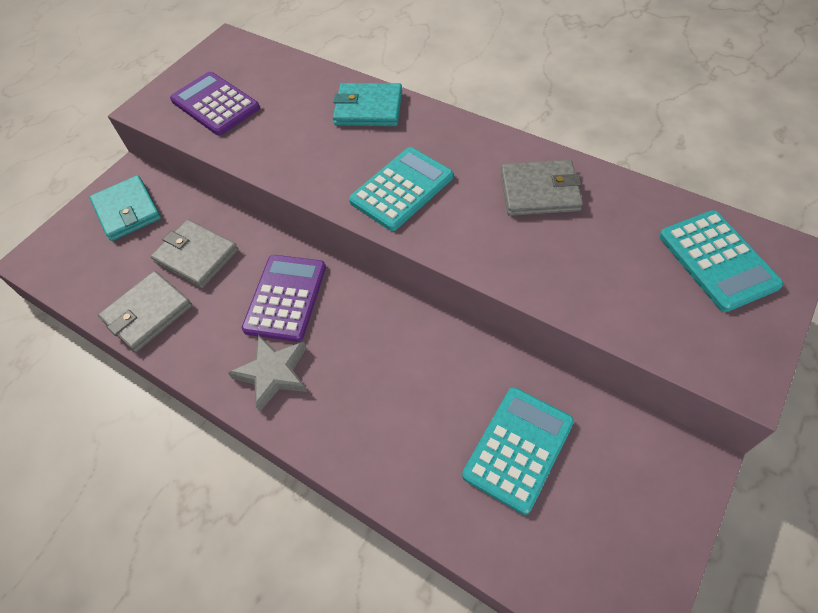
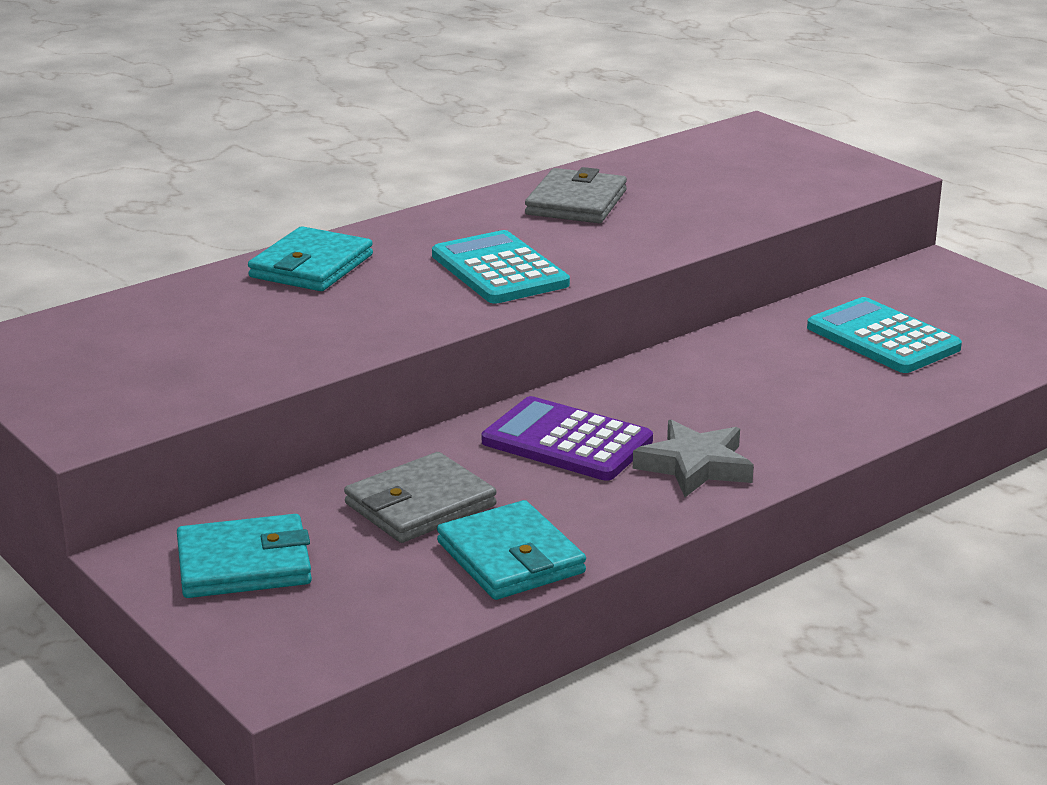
camera: 75 degrees left, 30 degrees down
(148, 313) = (510, 557): grey wallet -> turquoise wallet
(215, 104) = (157, 372): purple calculator -> none
(717, 260) = (743, 153): turquoise calculator -> none

